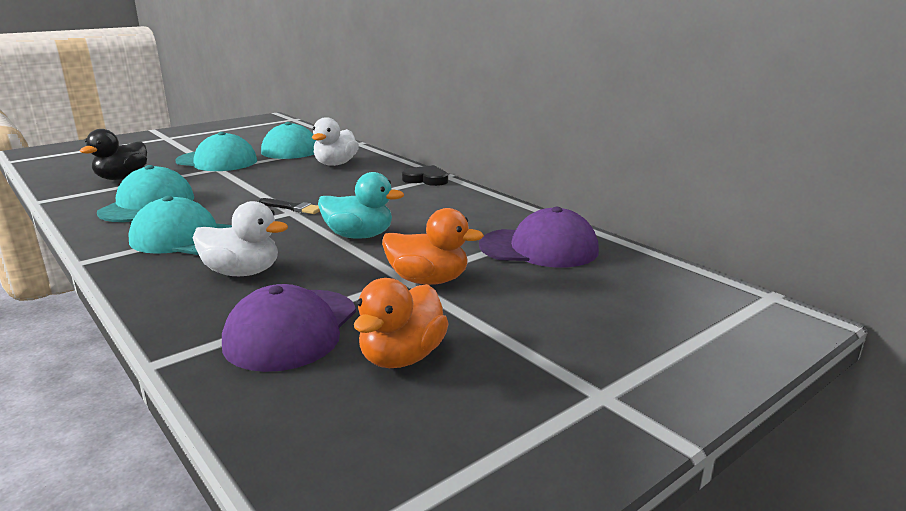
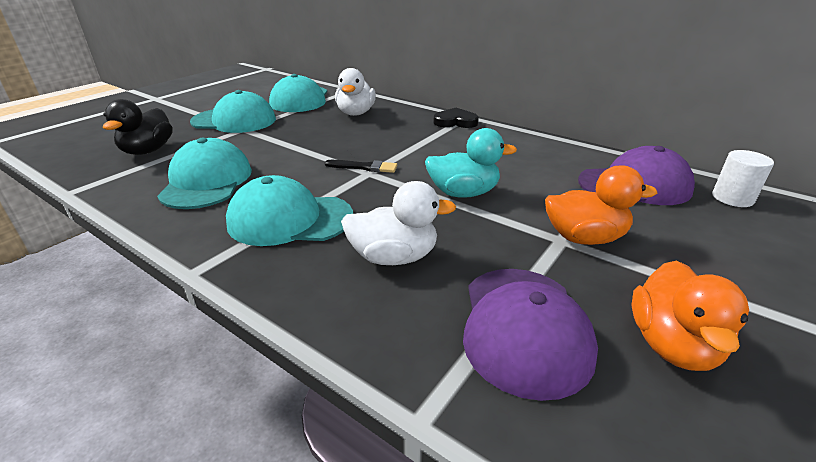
camera: 15 degrees left, 10 degrees up
(630, 269) = (732, 198): none -> white cylinder

